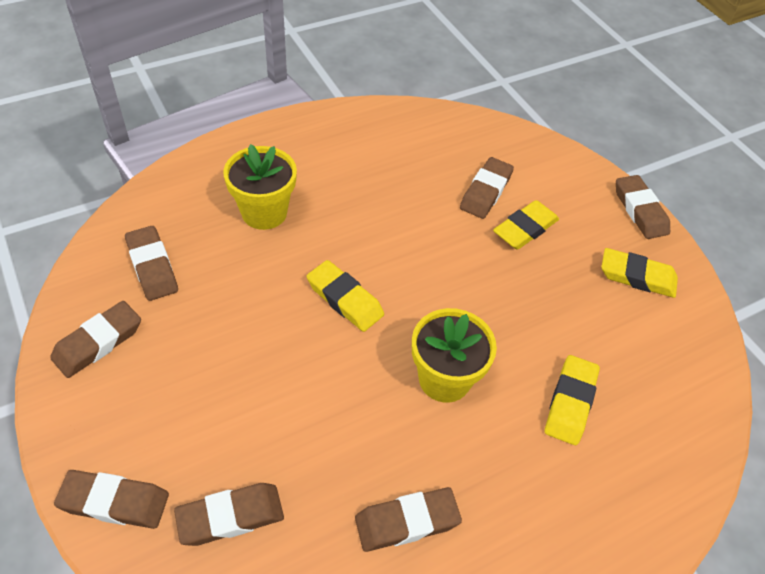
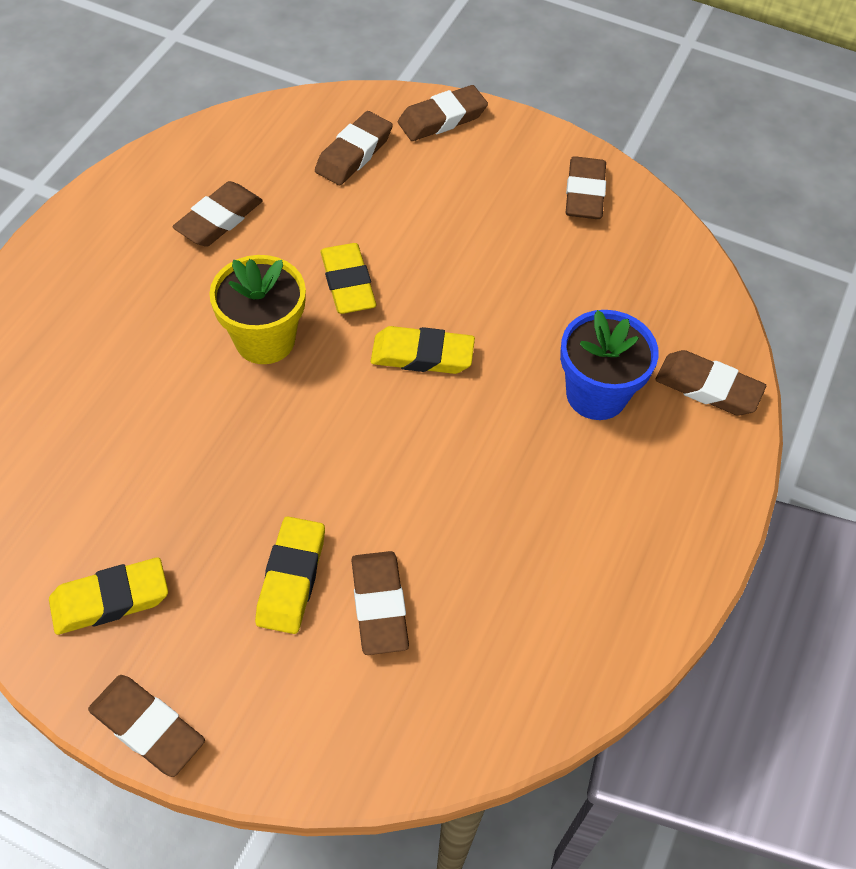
camera: 145 degrees right, 5 degrees up
(152, 266) = (626, 273): brown eraser -> brown eraser (708, 388)
(264, 212) = (596, 394): yellow flower pot -> blue flower pot
(570, 402) = (126, 391): yellow eraser -> yellow eraser (347, 283)

